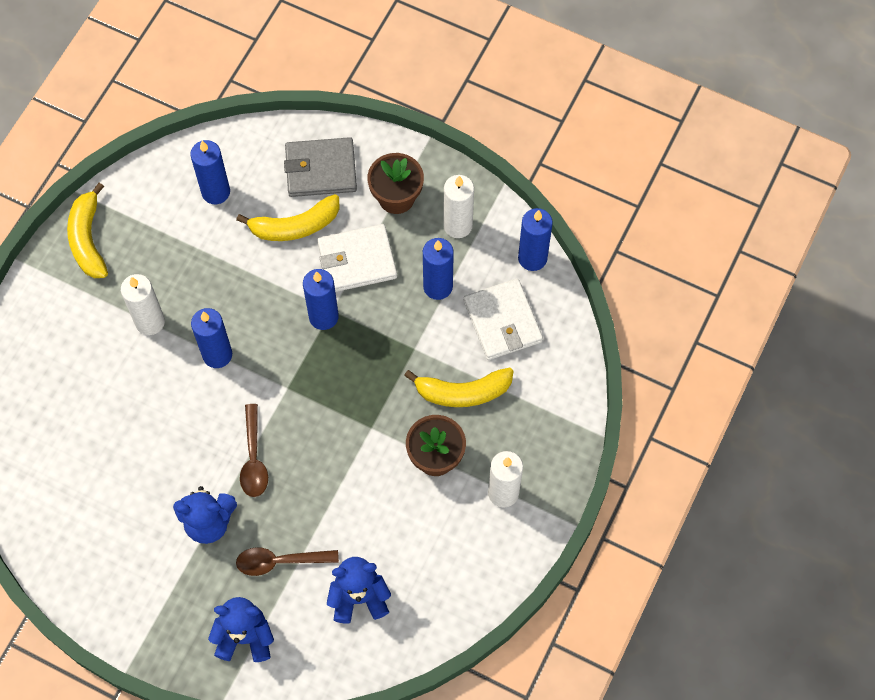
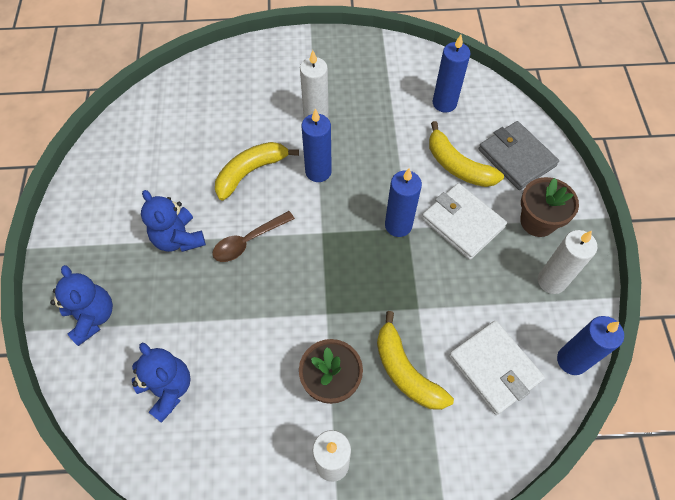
camera: 60 degrees right, 5 degrees down
(88, 239) = (352, 52): yellow banana -> yellow banana (250, 172)
(280, 561) = (170, 308): brown spoon -> none
(438, 287) = (486, 296): blue candle -> none
(502, 321) = (494, 368): white wallet -> white wallet turned 75 degrees counterclockwise

